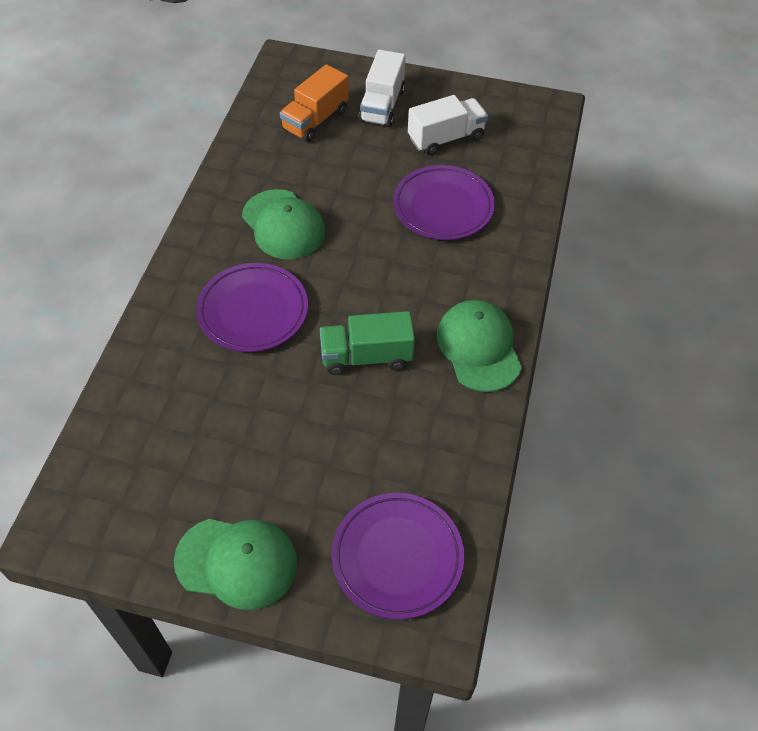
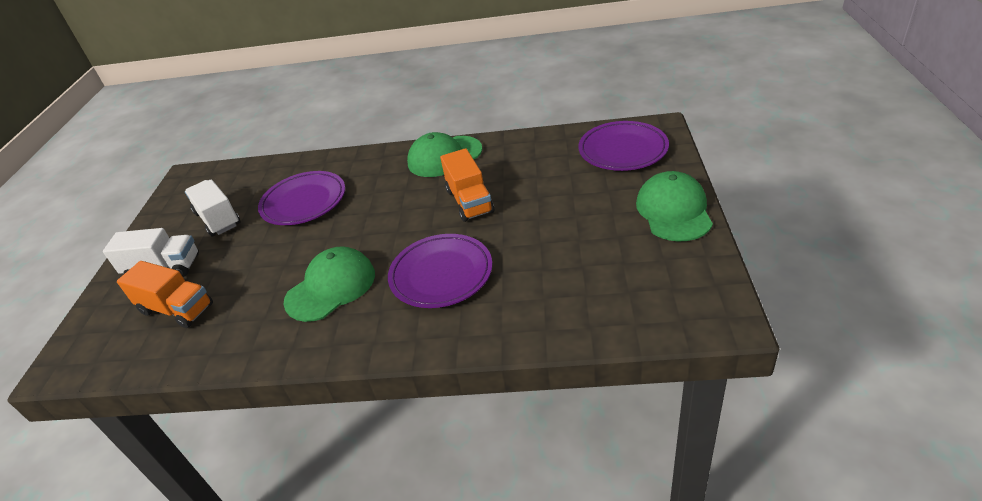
camera: 95 degrees left, 15 degrees down
(366, 356) = (469, 201): green truck -> orange truck

